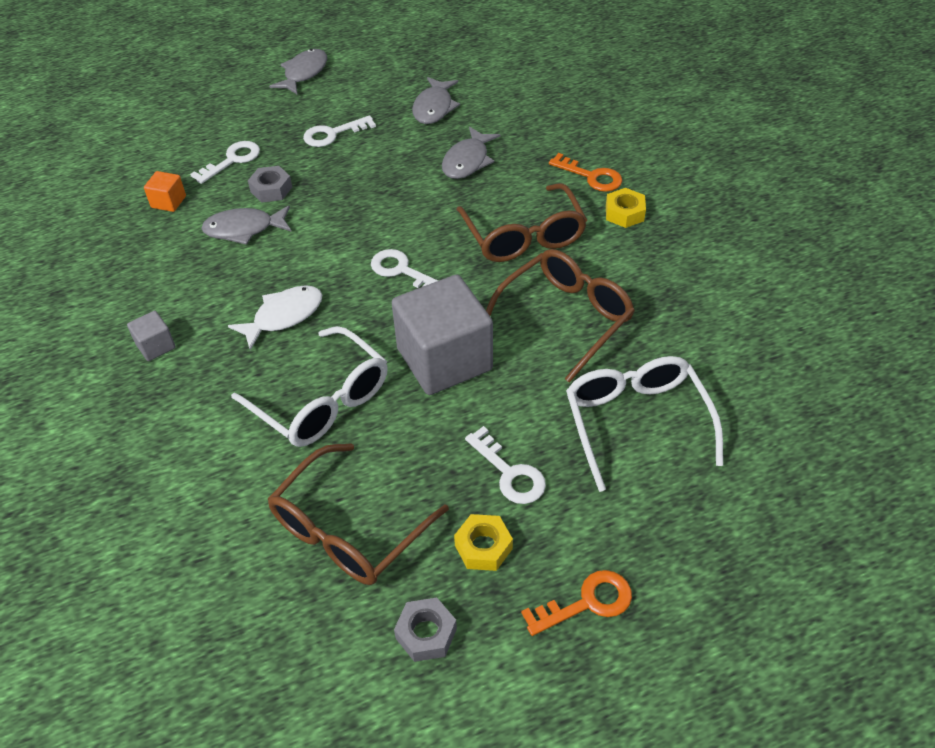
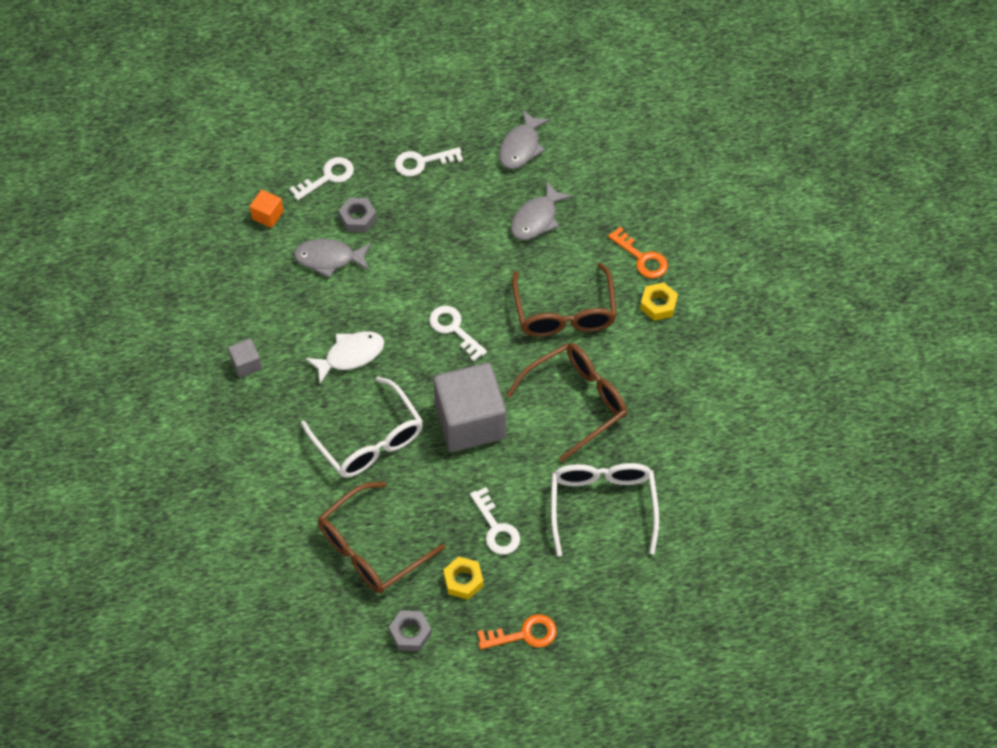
camera: 10 degrees right, 10 degrees up
(304, 73) = (407, 78): grey fish -> none

